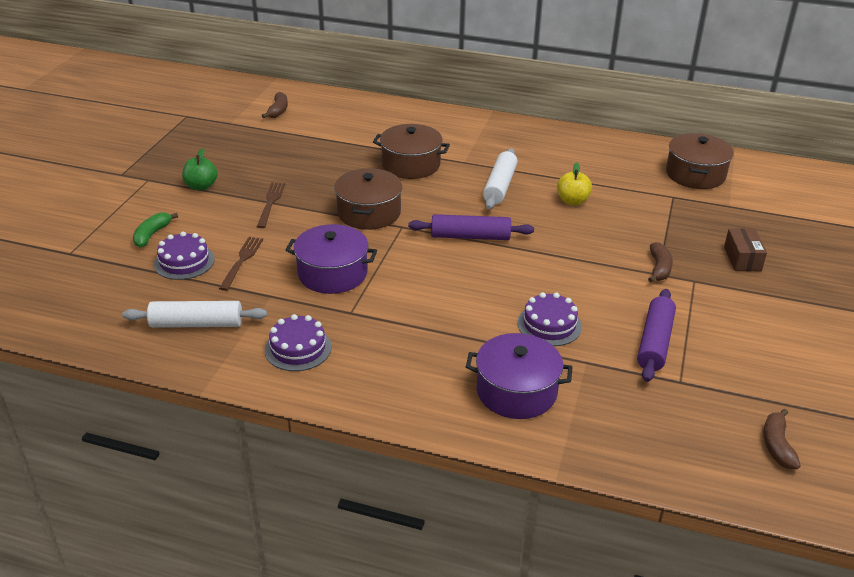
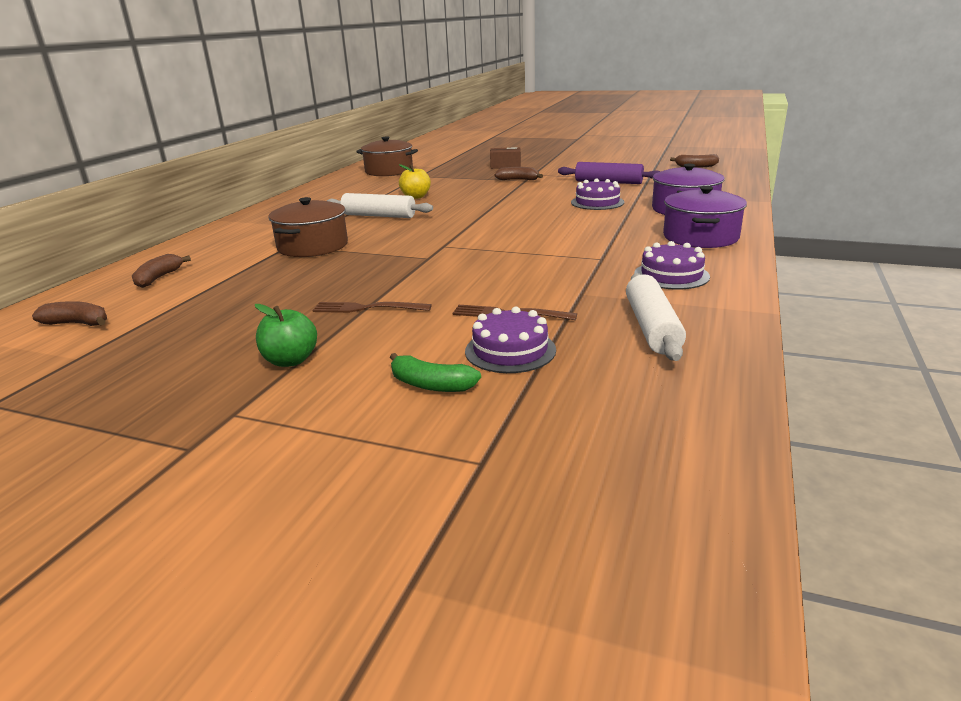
camera: 85 degrees left, 10 degrees down
(332, 273) = (533, 268): purple pot -> purple pot (700, 237)
(350, 117) = (158, 278): none -> brown banana
(369, 213) = (411, 259): brown pot -> none
(470, 236) = (467, 223): purple rolling pin -> none

